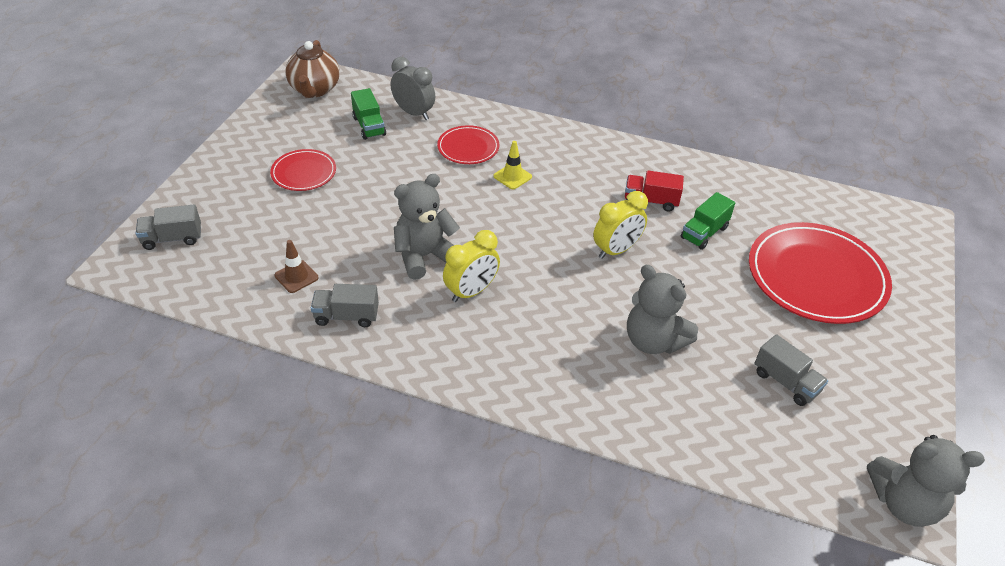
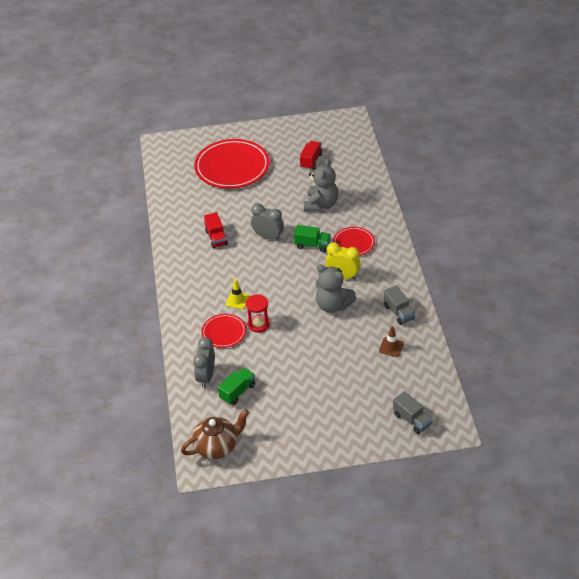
camera: 115 degrees left, 0 degrees up
(304, 173) = (308, 396): red plate -> red plate (353, 243)
(454, 178) = (258, 324): none -> red hourglass
(616, 250) = (268, 237): yellow clock -> grey clock
(704, 233) = (228, 211): green truck -> green truck (312, 245)
(785, 382) = (311, 161): grey truck -> red truck
(904, 503) = (347, 120): grey teddy bear -> none

